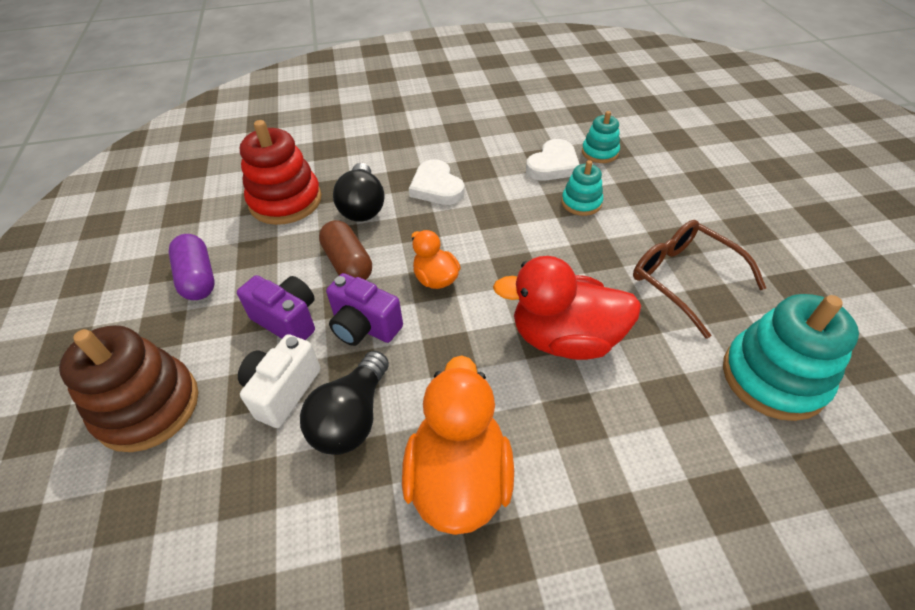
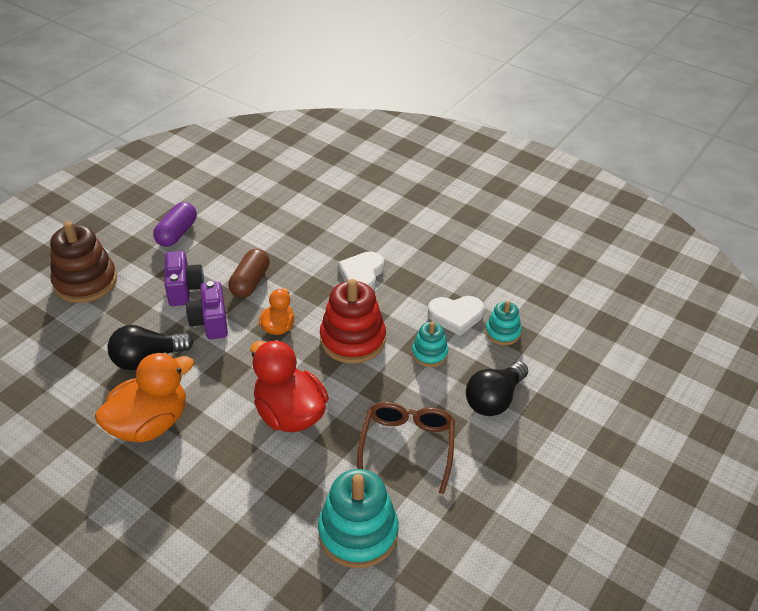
camera: 45 degrees right, 5 degrees down
(283, 391) = (138, 321): white camera -> none
(285, 201) = (271, 219): red stacking toy -> red stacking toy (352, 339)
(362, 206) = (304, 254): black light bulb -> black light bulb (494, 399)

